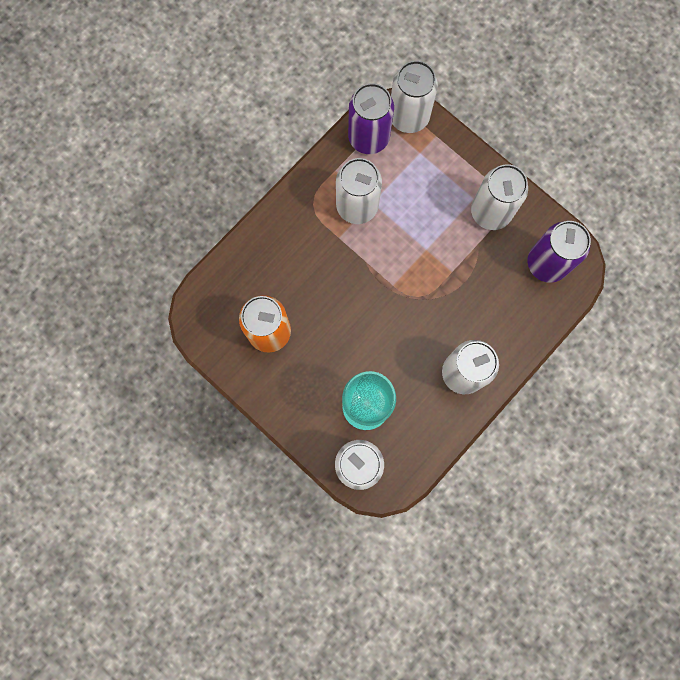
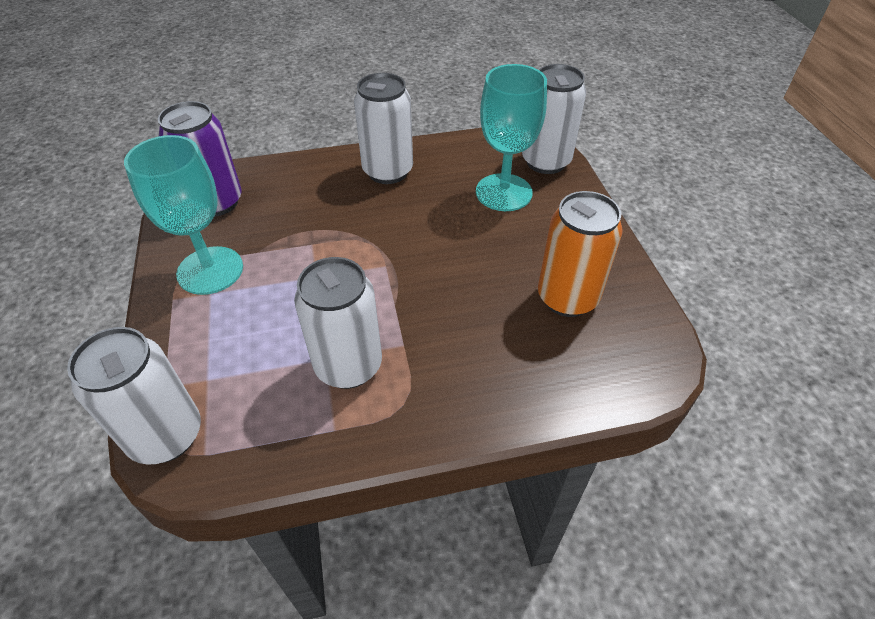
camera: 145 degrees left, 30 degrees down
(368, 138) = (247, 444): purple can -> none
(490, 212) = (210, 270): white can -> turquoise goblet

